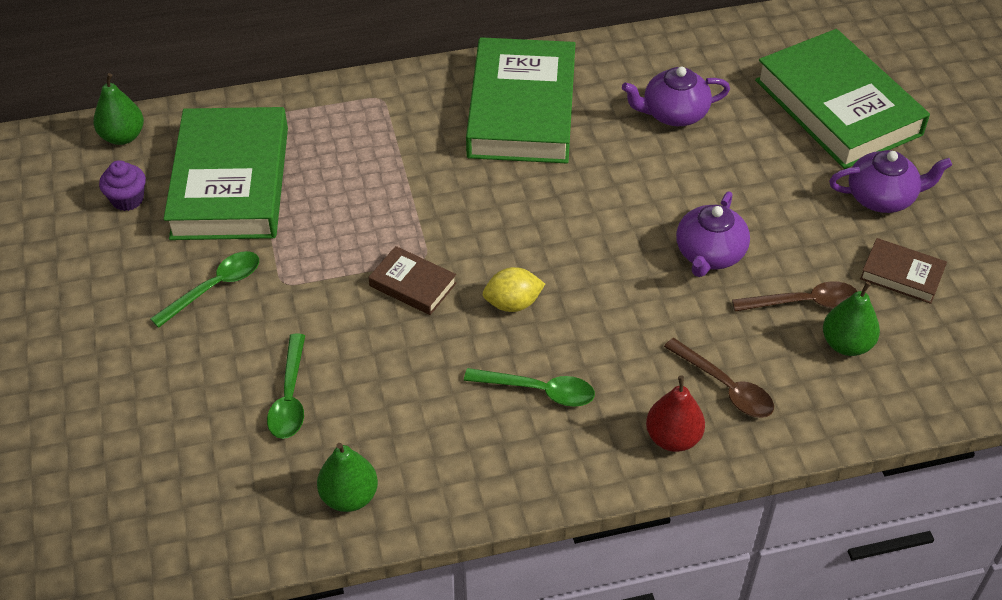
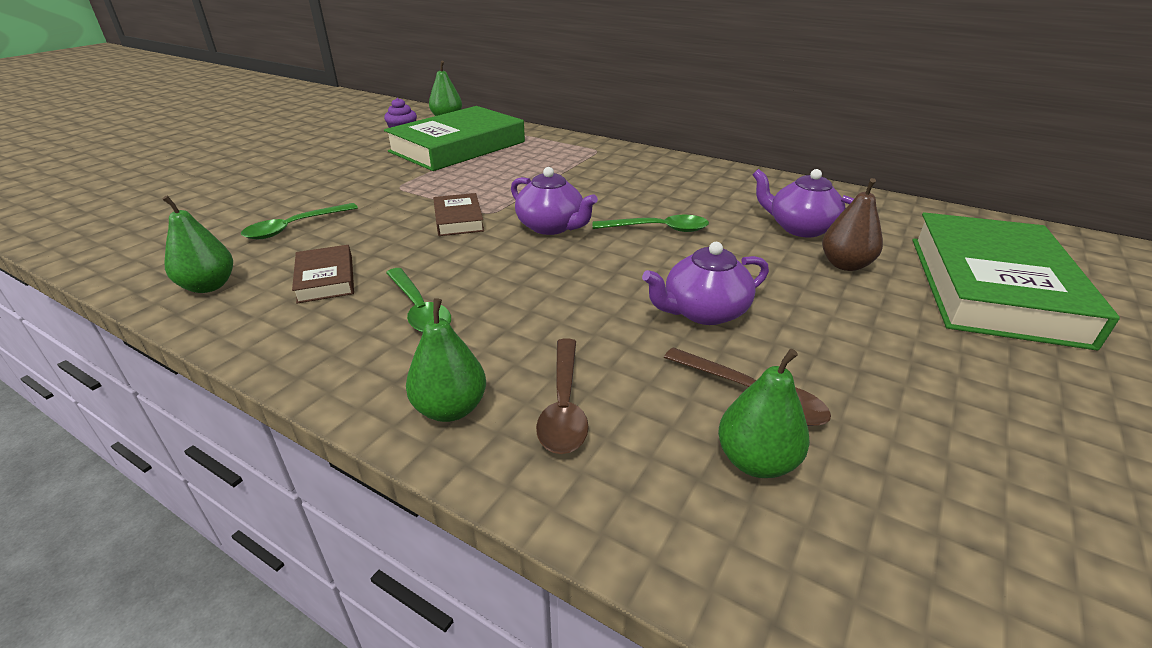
camera: 45 degrees right, 15 degrees down
(215, 287) = (367, 174): green spoon -> green spoon (659, 229)
(513, 303) = (498, 258): yellow lemon -> none
(522, 109) = (679, 184): green book -> none
(673, 438) = (450, 409): red pear -> green pear
(740, 141) = (845, 265): none -> brown pear
(882, 197) = (974, 369): purple teapot -> purple teapot (551, 227)
(901, 275) = (923, 445): brown book -> brown book (325, 279)

